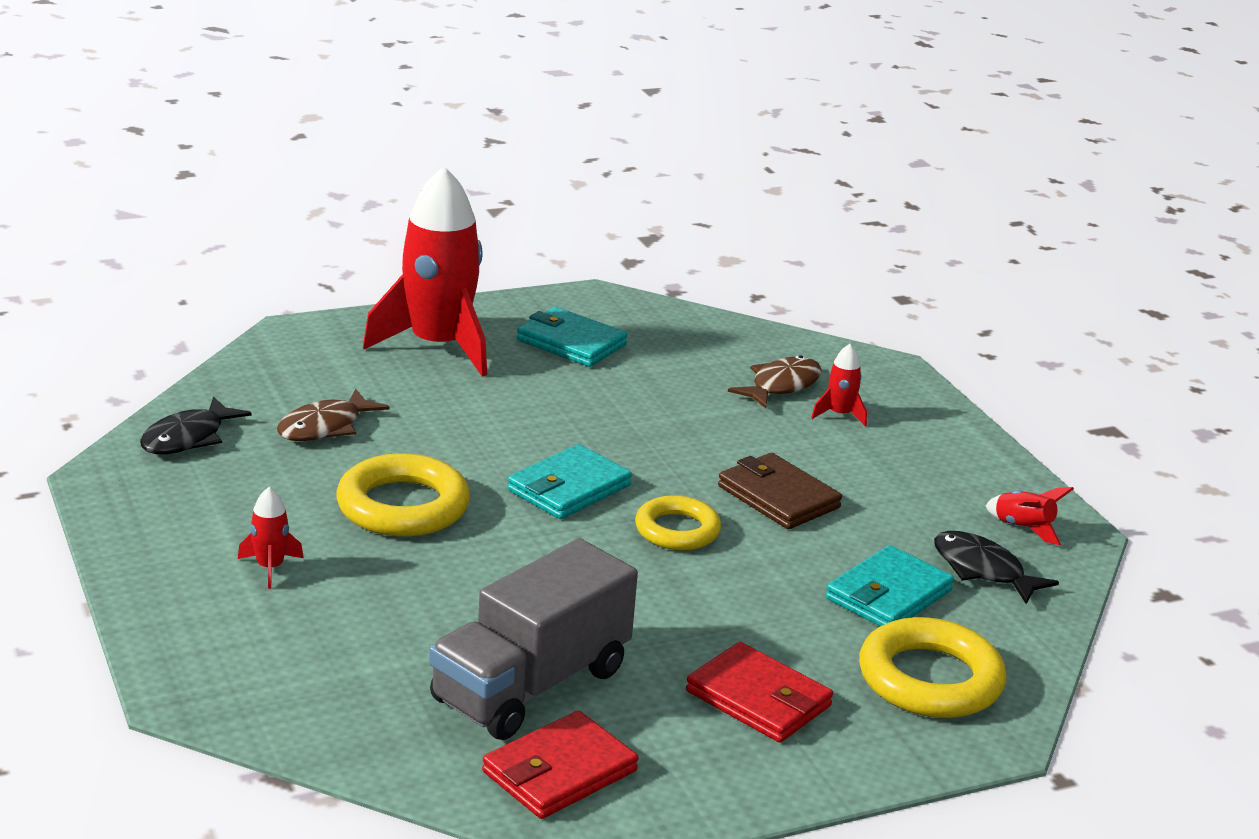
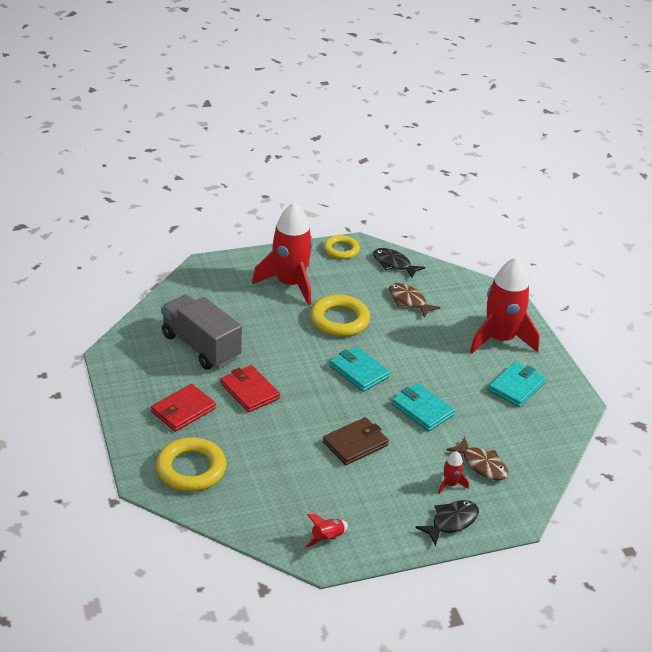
camera: 95 degrees right, 10 degrees up
(270, 567) = (290, 284): red rocket -> red rocket, size x2.49
(559, 772) = (144, 349): red wallet -> red wallet (249, 391)
(677, 530) = (321, 403): yellow ring -> yellow ring (341, 250)
(888, 595) = (262, 469): turquoise wallet -> turquoise wallet (422, 410)
(983, 570) = (284, 511): black fish -> black fish (451, 522)

